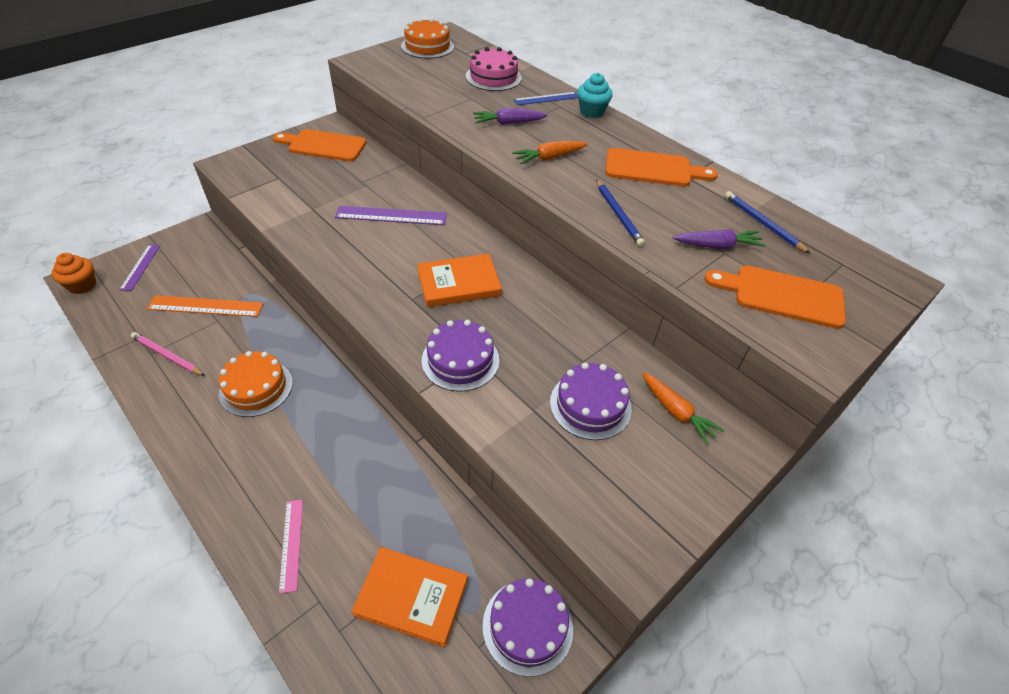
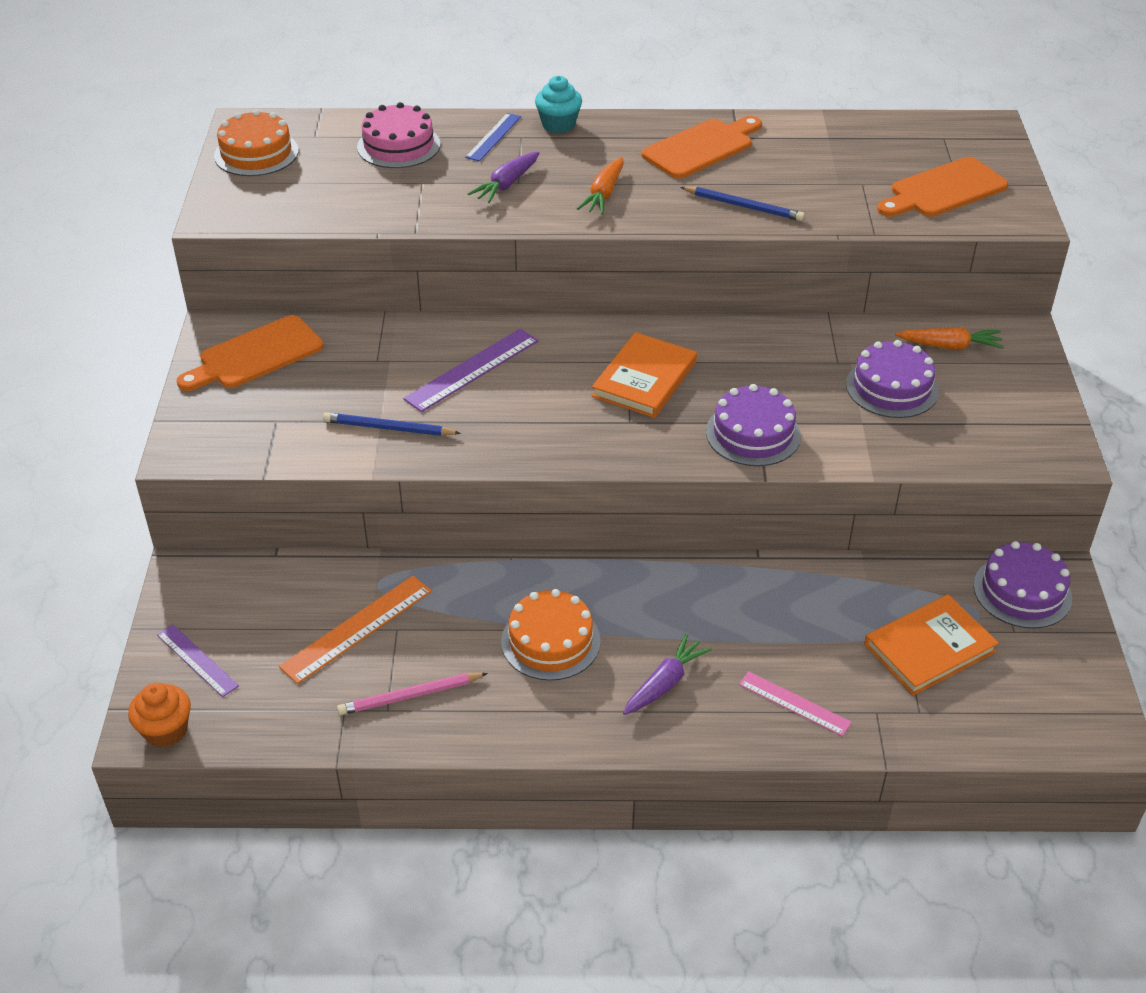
camera: 45 degrees left, 5 degrees down
(717, 246) = (849, 182): purple carrot -> purple carrot (665, 683)
(762, 224) = (850, 141): blue pencil -> blue pencil (389, 428)

